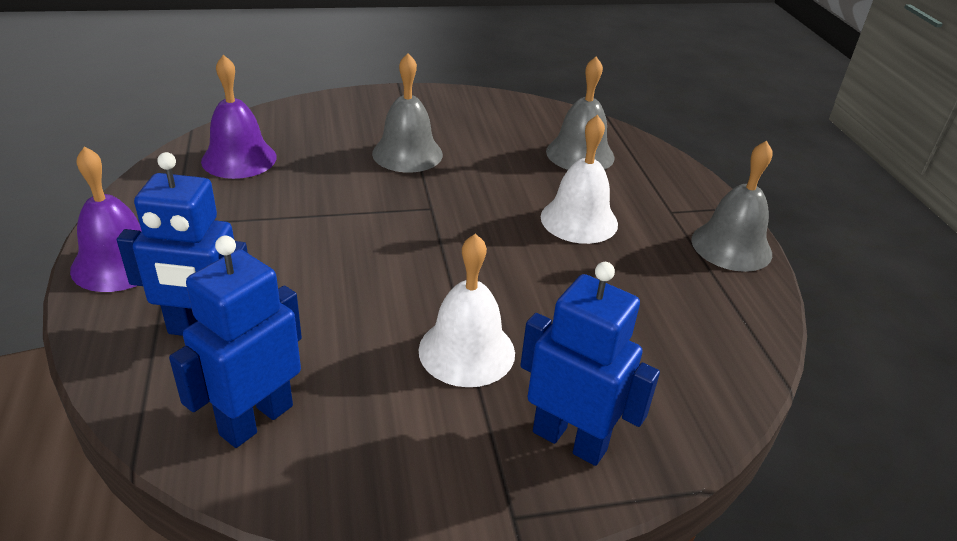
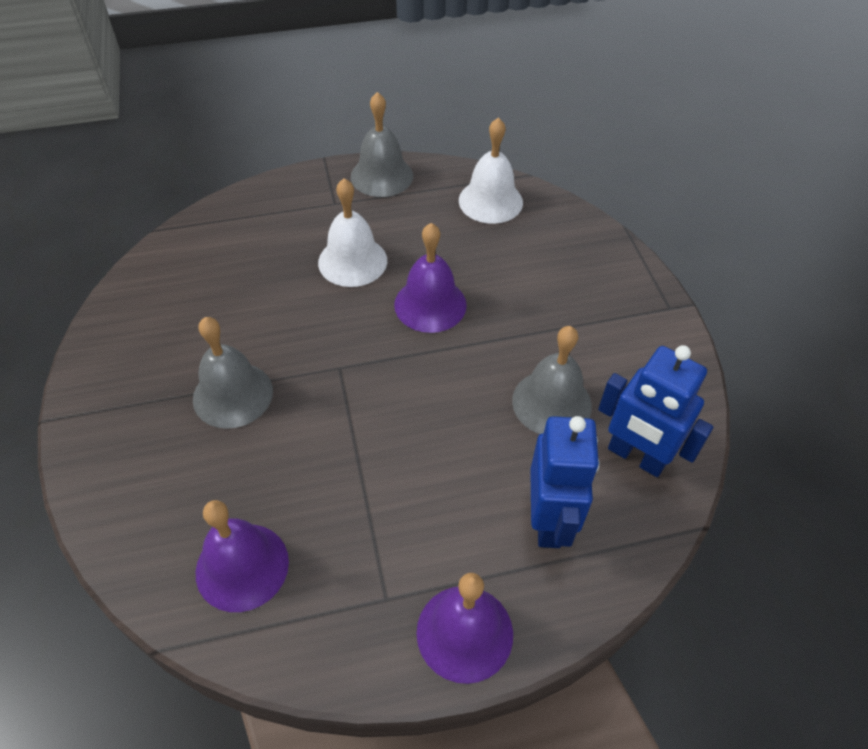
camera: 90 degrees left, 15 degrees up
(466, 351) = (534, 333): white bell -> white bell (490, 201)
(515, 270) = (430, 304): none -> purple bell
(570, 440) = (603, 279): blue robot -> none
(580, 154) = (237, 254): grey bell -> grey bell (551, 403)

